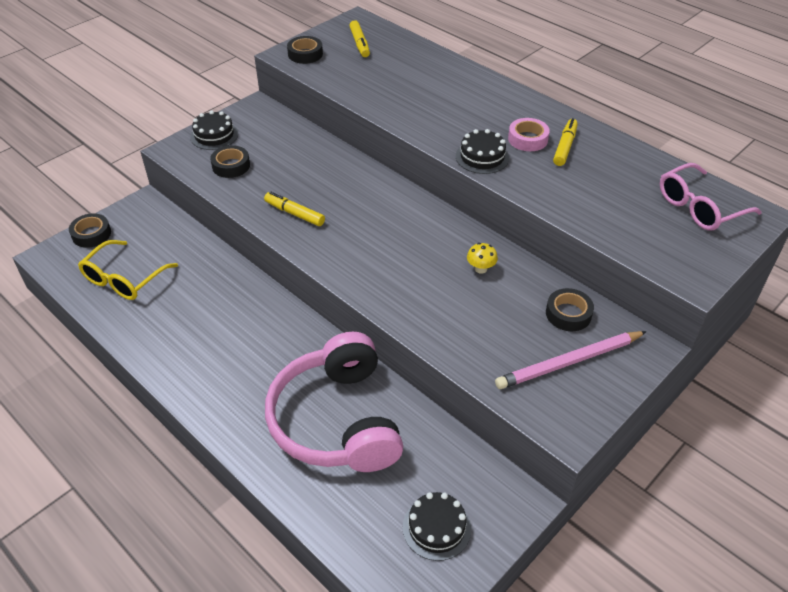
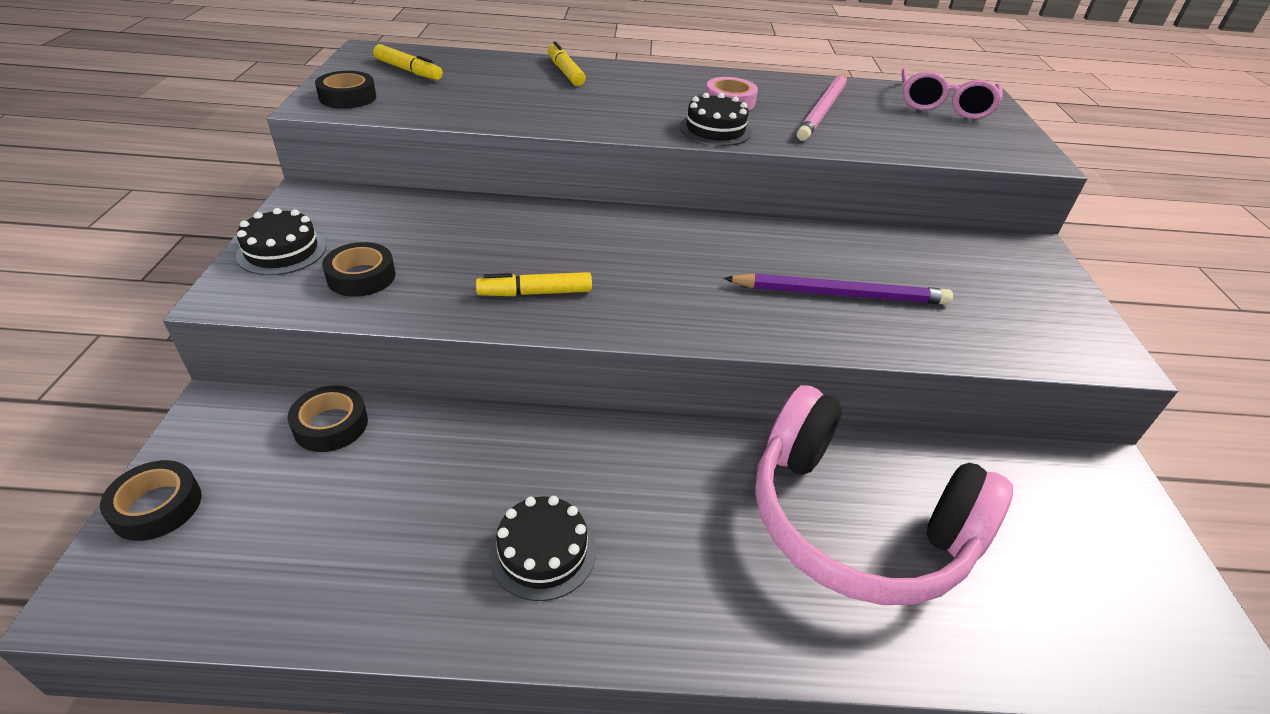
camera: 45 degrees left, 5 degrees down
(124, 279) = (310, 540): yellow glasses -> none
(436, 528) = (1105, 562): black cake -> black cake (542, 552)
(454, 300) = (840, 294): none -> purple pencil
(480, 269) = (816, 252): yellow mushroom -> none
(564, 147) = (771, 97): yellow marker -> yellow marker (565, 72)
(568, 314) = (944, 254): black tape -> black tape (331, 425)
(569, 362) = (1013, 295): pink pencil -> pink pencil (824, 109)

